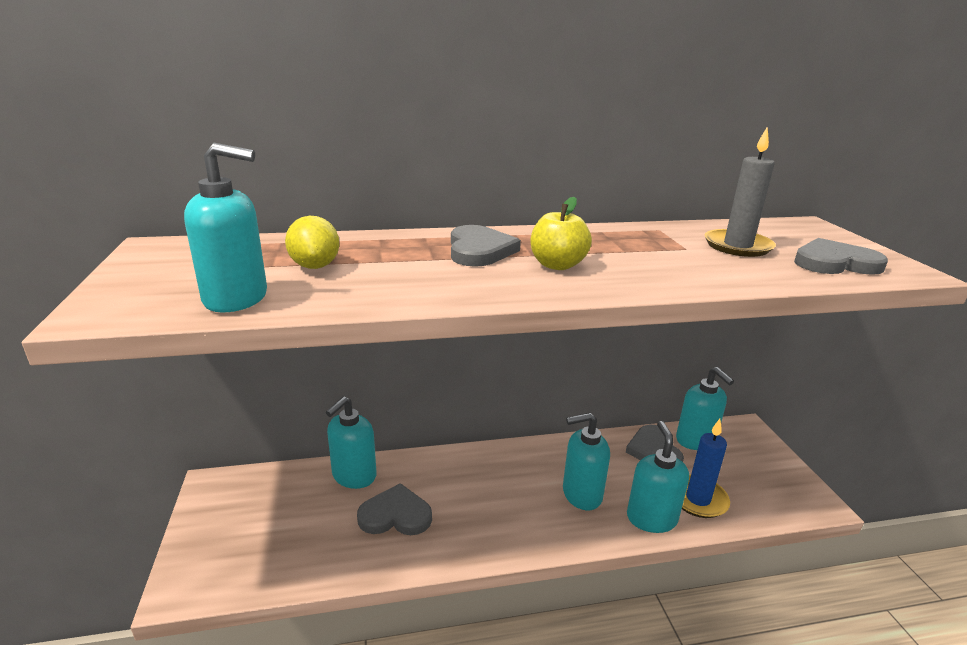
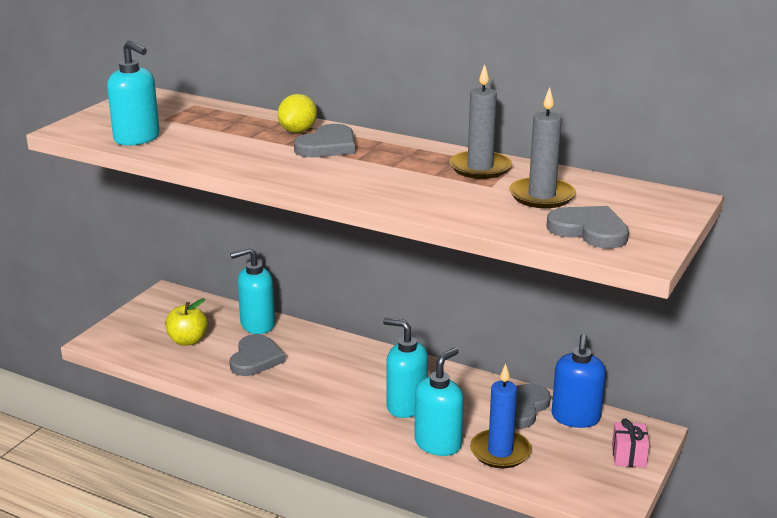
camera: 40 degrees right, 0 degrees up
(315, 266) = (207, 130): yellow lemon -> yellow lemon (298, 131)
(395, 515) = (256, 358): grey heart -> grey heart turned 60 degrees clockwise
(557, 265) = (357, 170): yellow apple -> yellow apple (188, 340)
(643, 236) = (480, 168): none -> grey candle
(695, 440) = (575, 418): turquoise soap dispenser -> blue soap dispenser
(765, 454) = (628, 456): none -> pink gift

